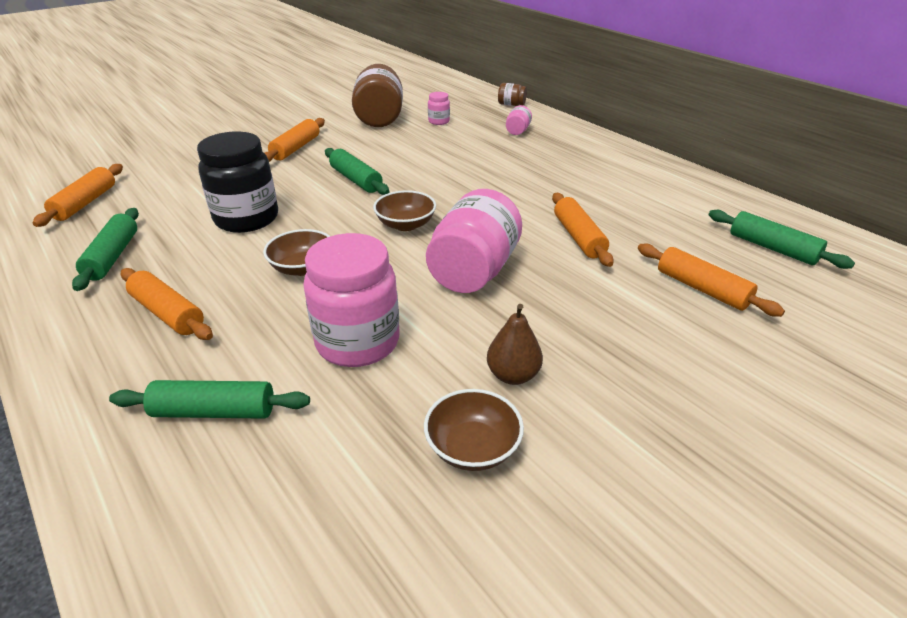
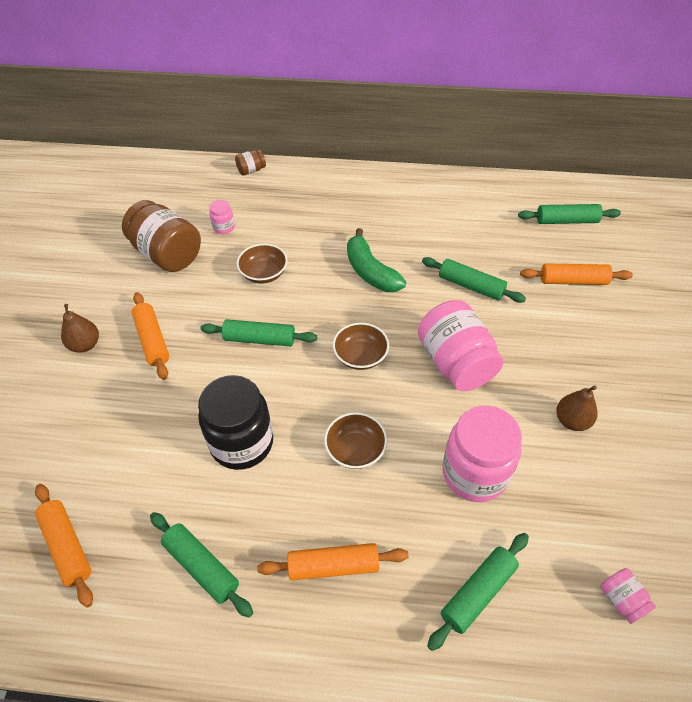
camera: 45 degrees left, 15 degrees up
(260, 132) = (85, 345): none -> brown pear
(473, 447) = (613, 481): brown bowl -> brown bowl (264, 273)
(503, 188) = (370, 272): none -> green banana
(517, 131) = (299, 201): pink jar -> pink jar (621, 600)
(579, 237) = (471, 286): orange rolling pin -> green rolling pin

